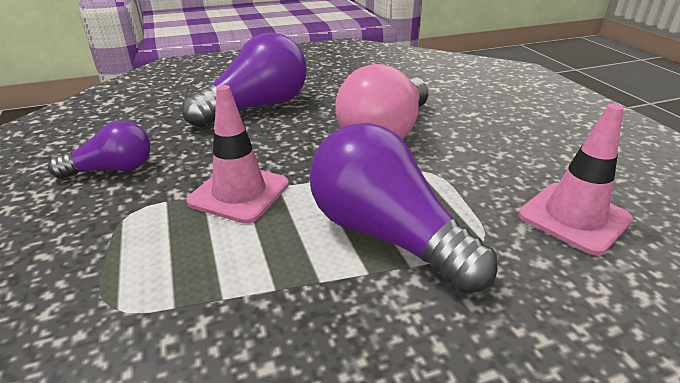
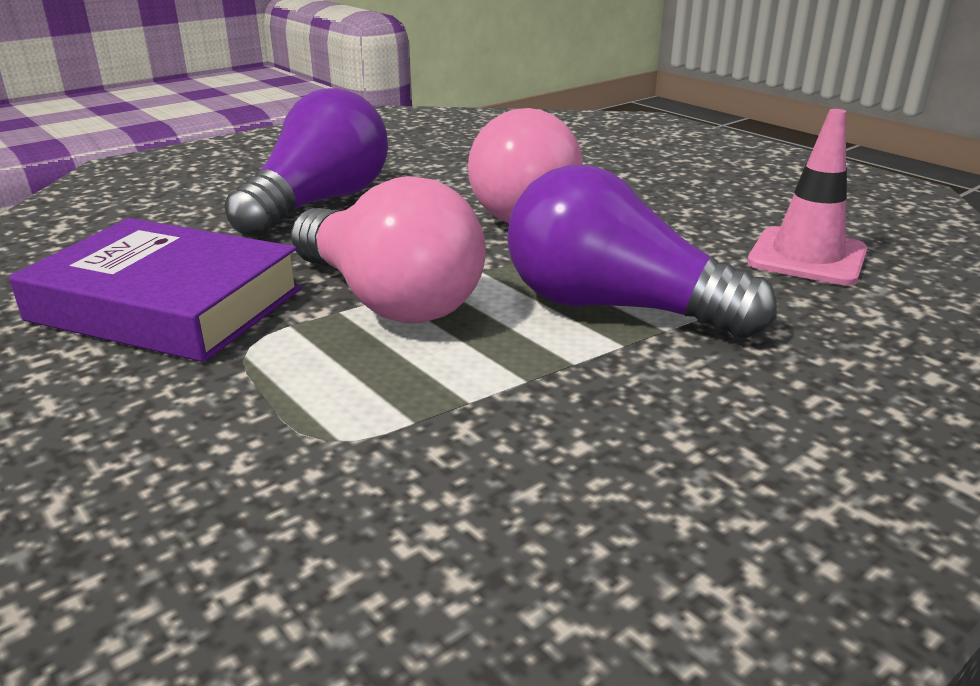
camera: 20 degrees left, 5 degrees down
(113, 169) = (167, 304): purple light bulb -> purple book
(239, 193) = (389, 299): pink traffic cone -> pink light bulb

